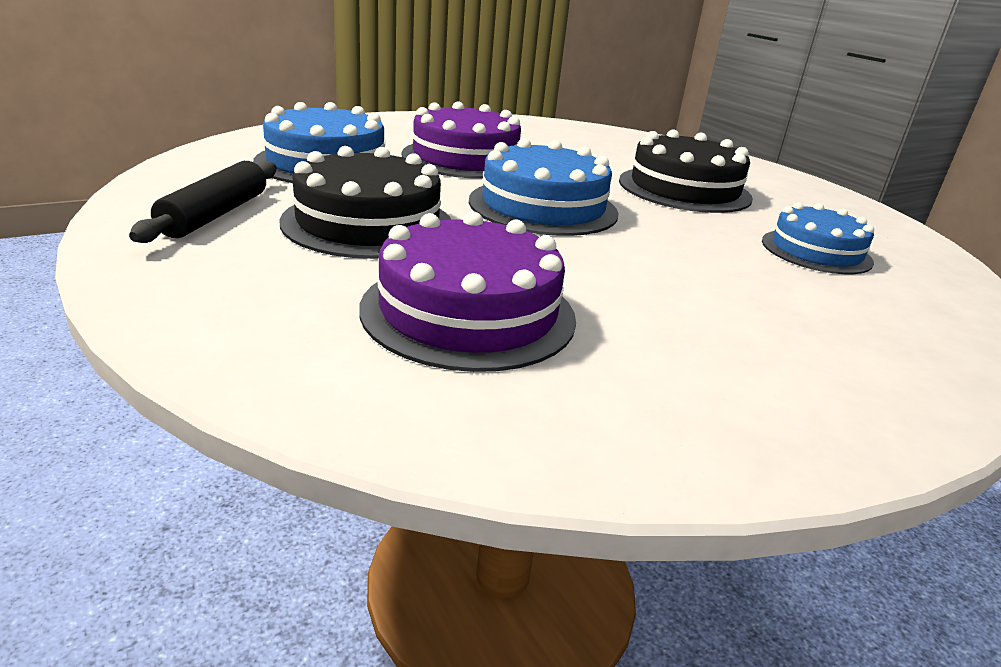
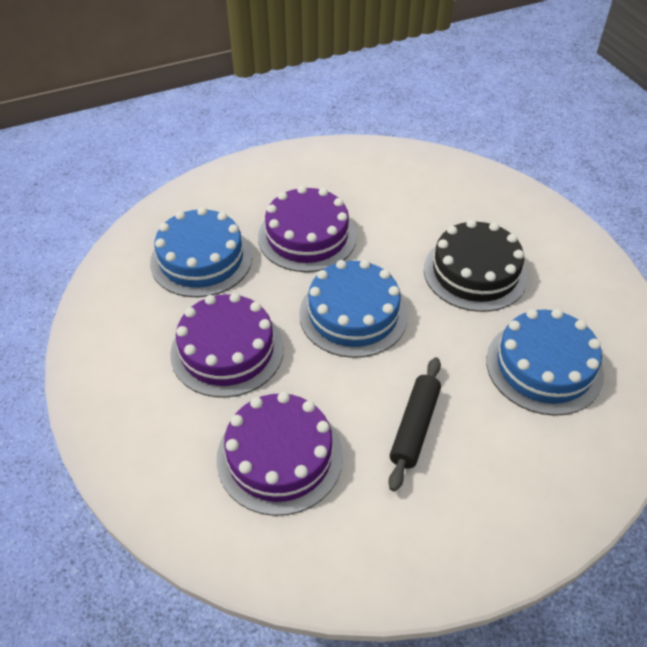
camera: 10 degrees right, 20 degrees up
(215, 214) = (130, 347): black rolling pin -> black rolling pin (414, 427)
(368, 223) = (227, 350): black cake -> purple cake
(816, 251) = (544, 366): blue cake -> blue cake, size x1.51

